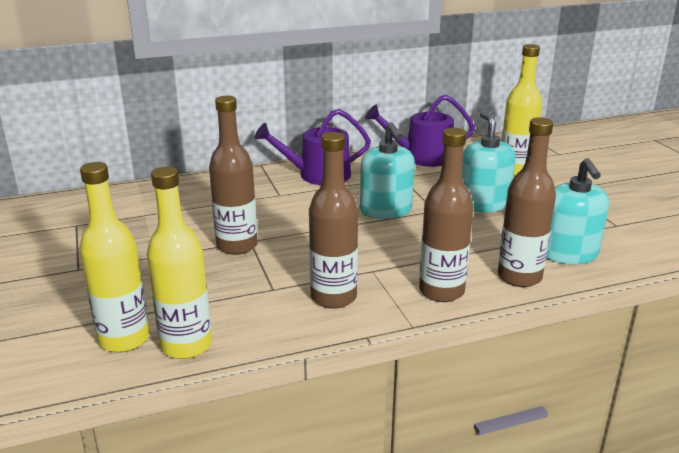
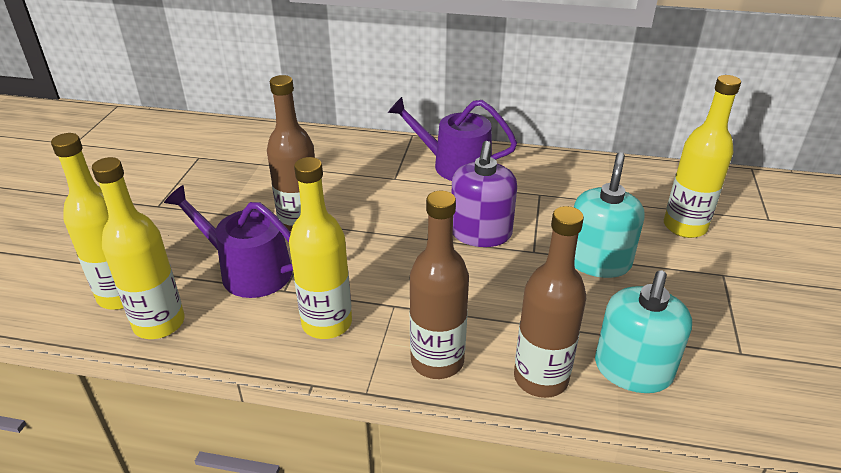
camera: 30 degrees right, 10 degrees up
(333, 297) = (327, 323): brown bottle -> yellow bottle
(386, 210) = (480, 233): turquoise soap dispenser -> purple soap dispenser
(422, 157) = (589, 174): purple watering can -> purple watering can (248, 270)

